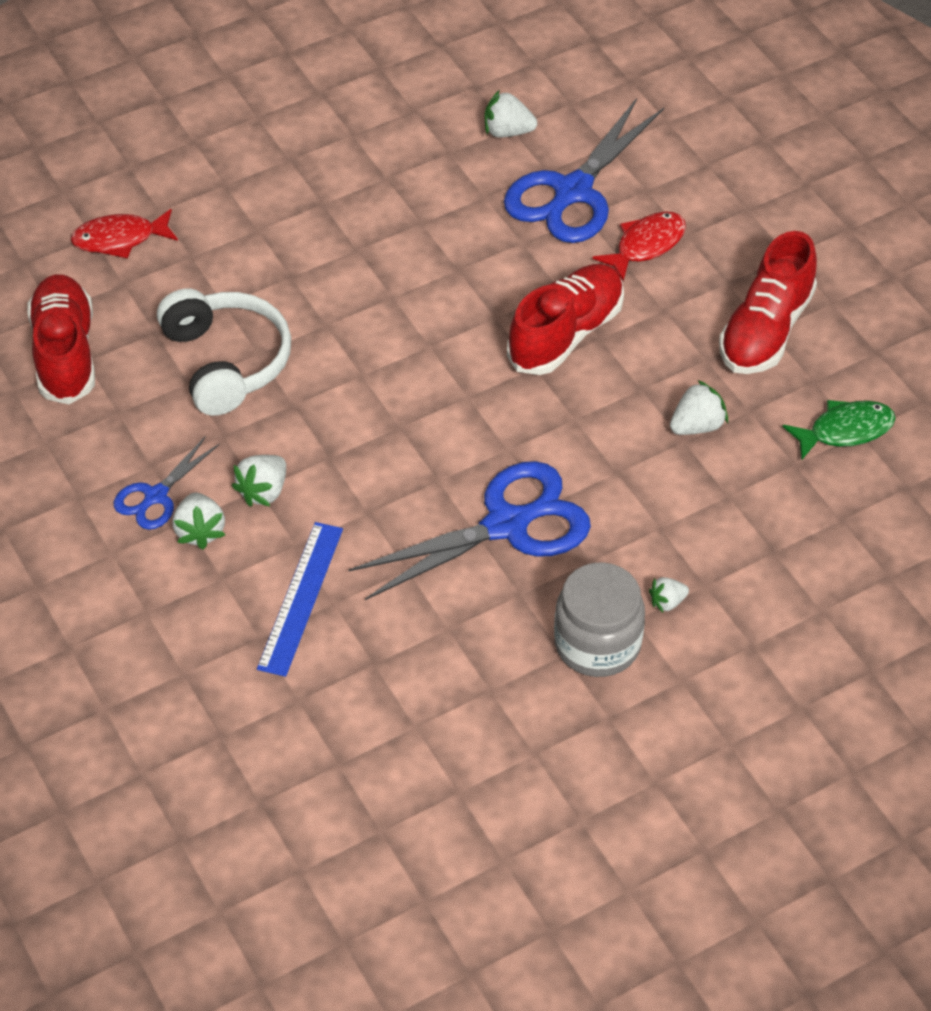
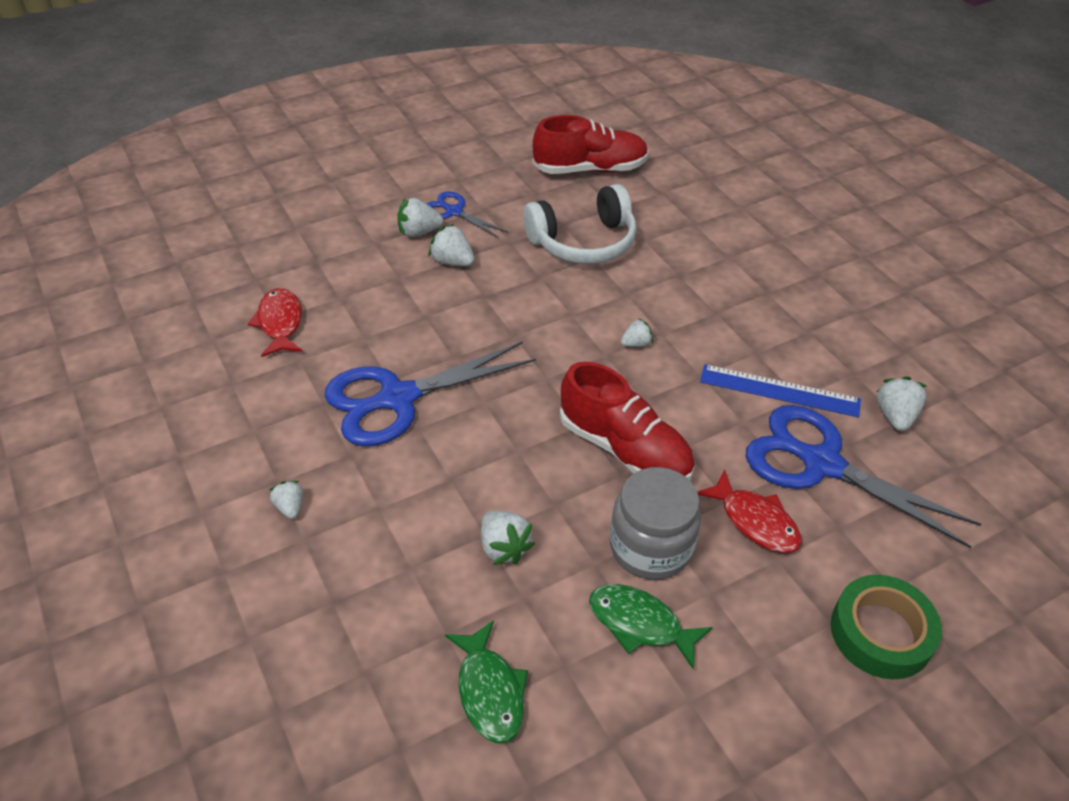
camera: 90 degrees right, 5 degrees down
(120, 239) = (706, 189): red fish -> red fish (280, 323)
(301, 598) = (347, 281): blue ruler -> blue ruler (779, 391)
(410, 319) = (636, 344): none -> white strawberry
(506, 525) = (398, 398): blue scissors -> blue scissors turned 90 degrees clockwise
(597, 644) = (257, 453): grey jar -> grey jar (650, 547)
(752, 180) = (881, 633): none -> green tape
(765, 330) = (640, 624): red shoe -> green fish

